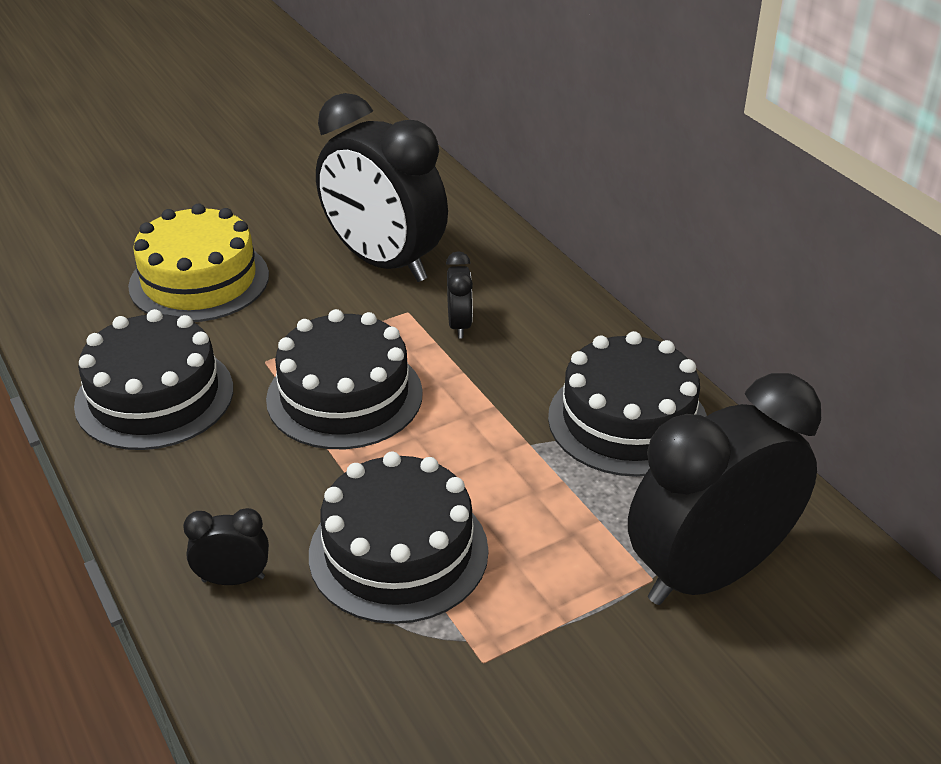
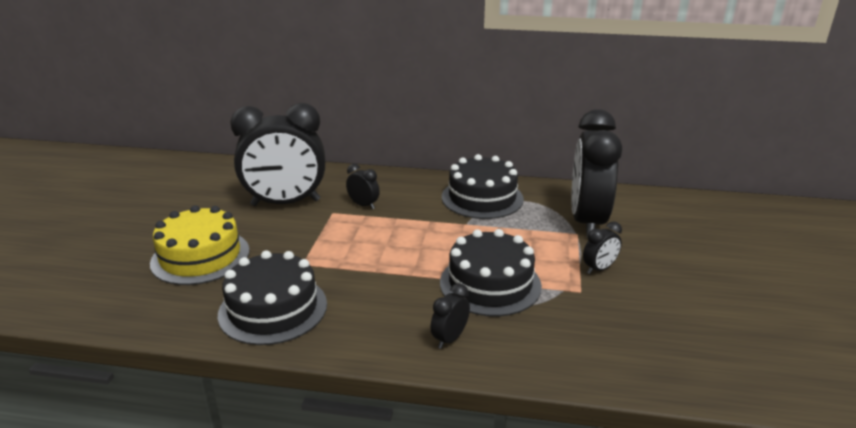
camera: 50 degrees left, 10 degrees down
(344, 396) = (365, 253): black cake -> none
(573, 655) = (599, 269): none -> black clock

